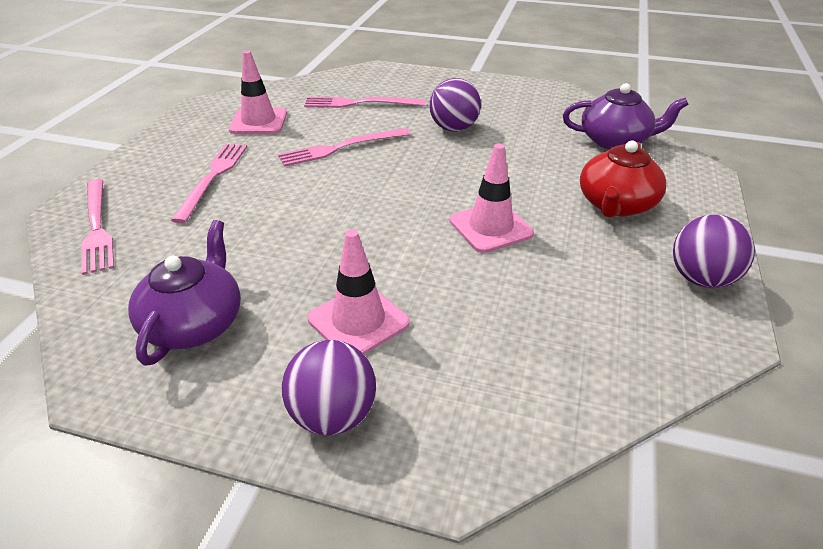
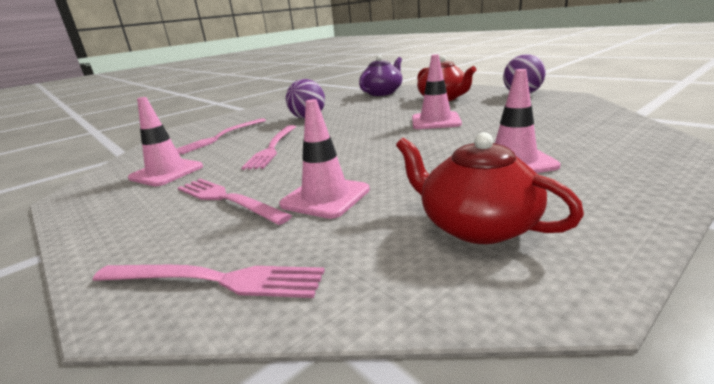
camera: 55 degrees left, 15 degrees down
(194, 323) = (476, 225): purple teapot -> red teapot
(230, 225) = (325, 197): none -> pink traffic cone
(333, 415) = (627, 179): purple ball -> none

